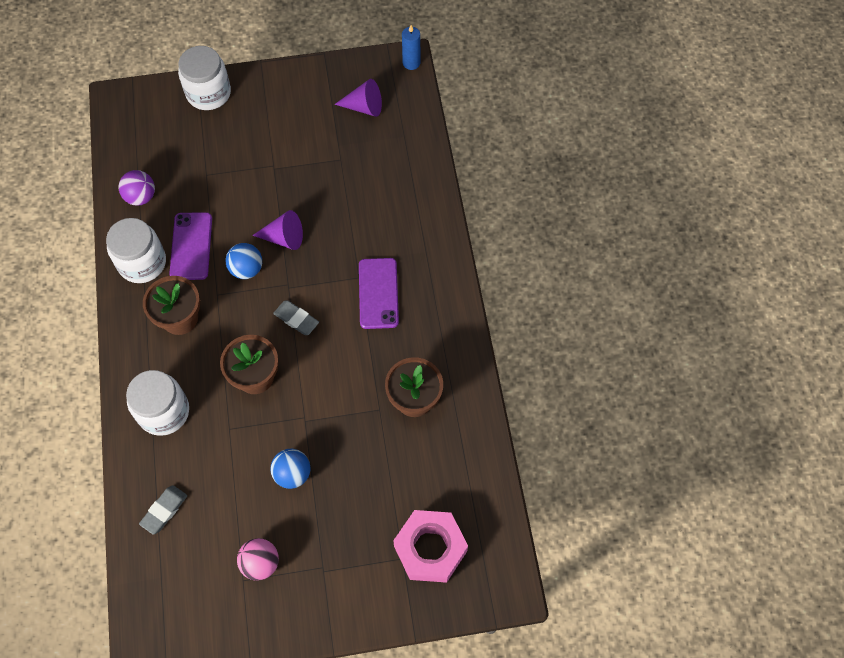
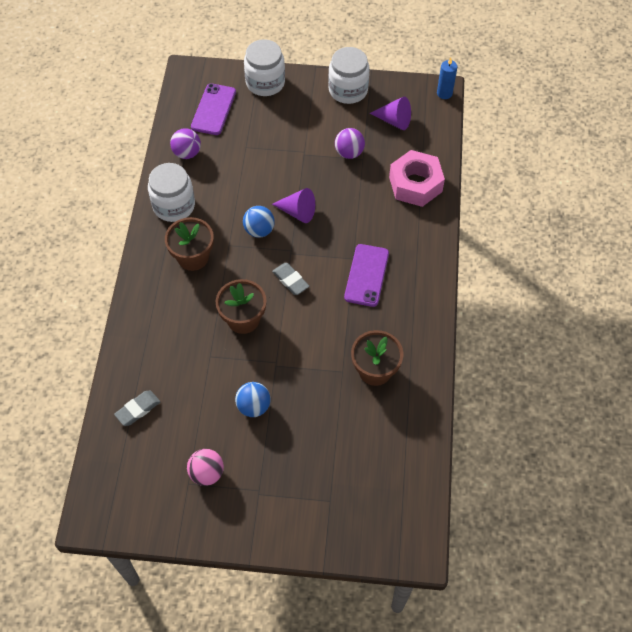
camera: 15 degrees right, 5 degrees down
(164, 412) = (159, 329): white jar -> white jar (348, 90)
(191, 246) = (218, 201): purple phone -> purple phone (213, 109)
(323, 155) = (349, 153): none -> purple ball
(430, 549) = (356, 499): pink nut -> pink nut (415, 184)

